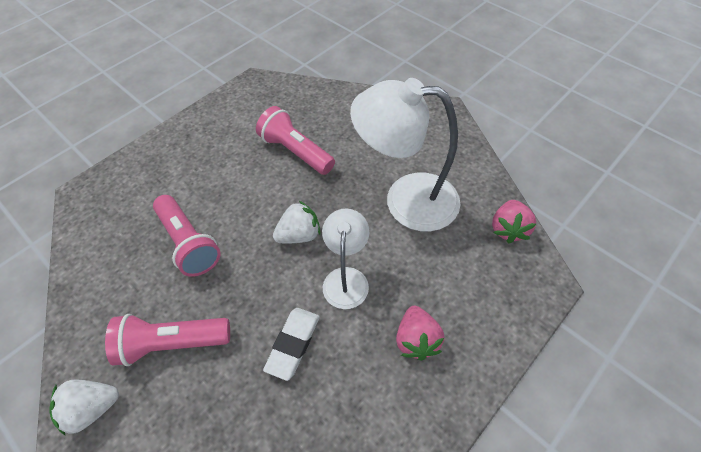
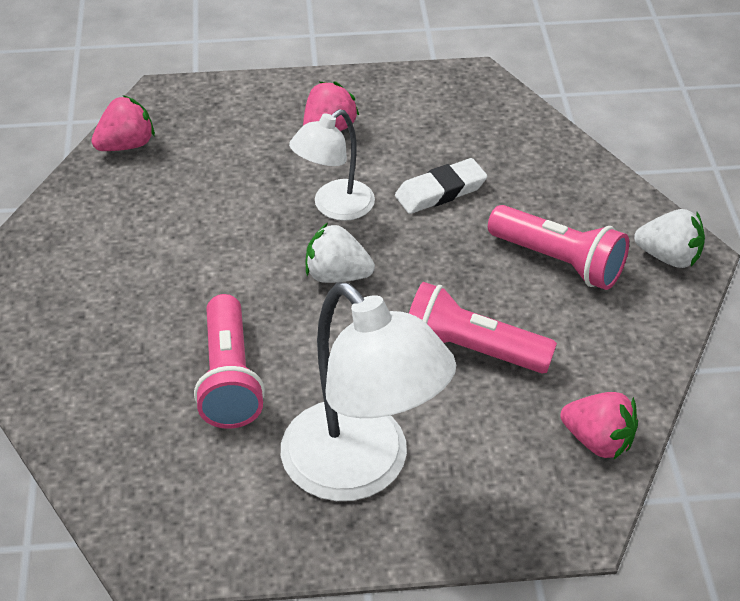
camera: 140 degrees left, 10 degrees down
(88, 238) = (598, 441): none -> pink strawberry
(189, 243) = (471, 350): pink flashlight -> pink flashlight turned 75 degrees counterclockwise
(406, 199) = (180, 233): white lamp -> white lamp (362, 469)

